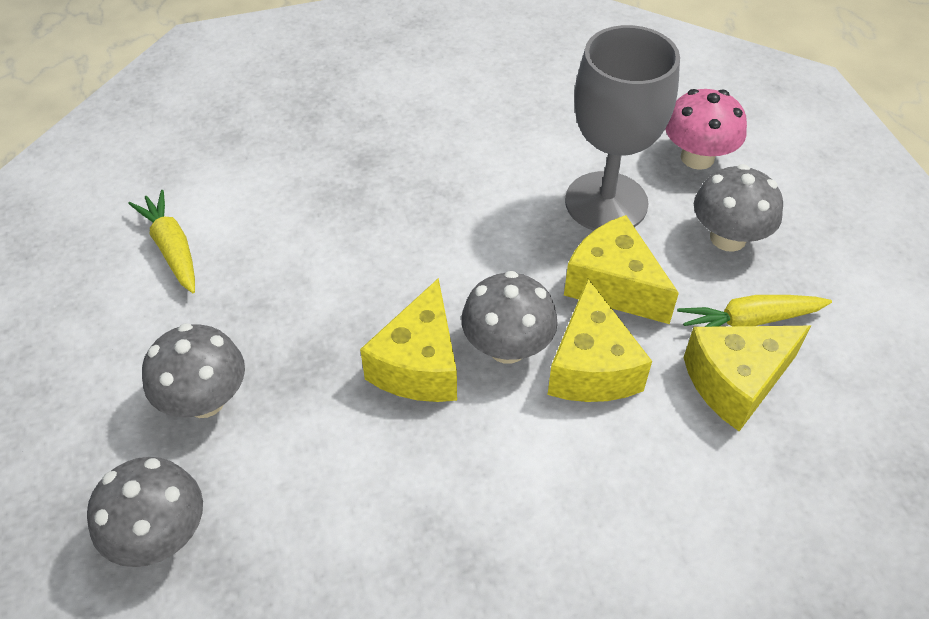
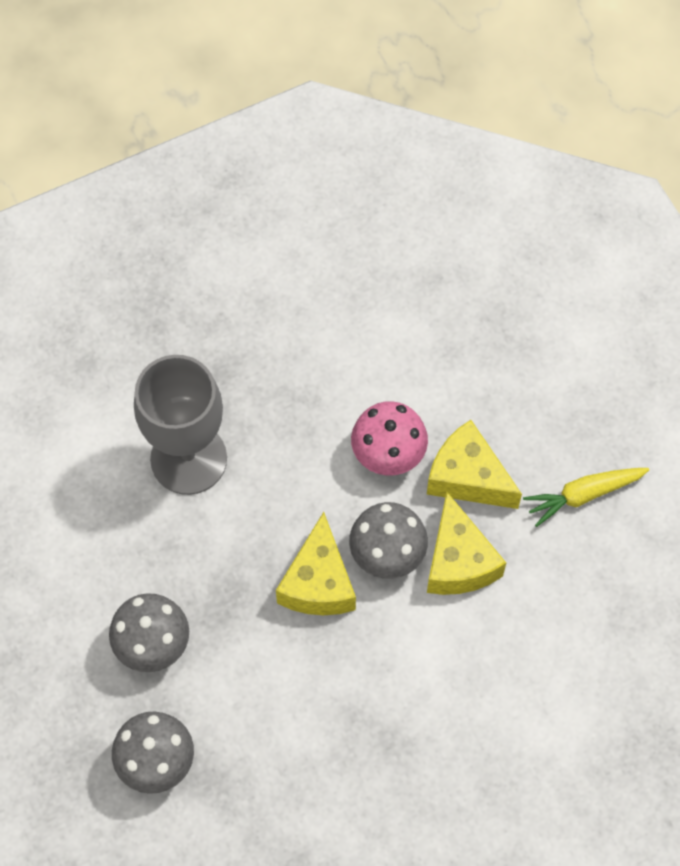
camera: 10 degrees left, 15 degrees up
(172, 248) = (74, 501): yellow carrot -> none
(606, 202) = (451, 387): grey goblet -> grey goblet (188, 459)
(697, 157) = (528, 320): pink mushroom -> pink mushroom (388, 453)
(728, 238) = (561, 409): grey mushroom -> none
(735, 382) = (575, 556): yellow cheese -> none

